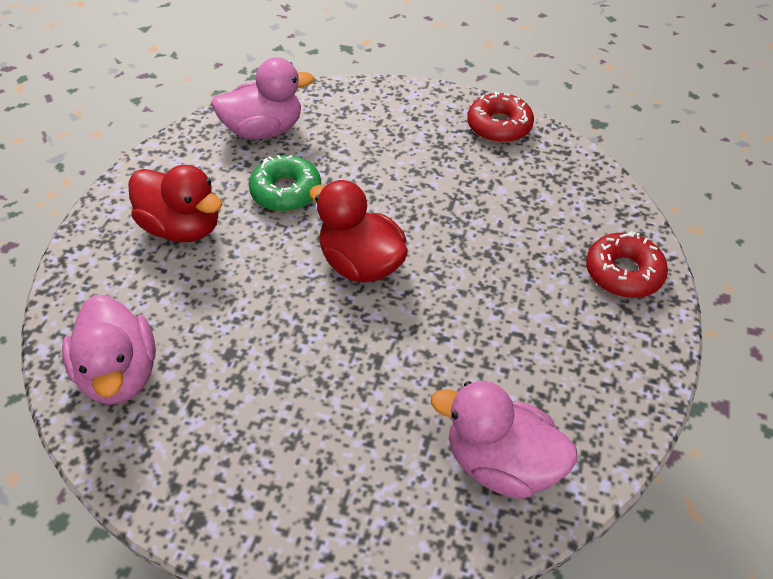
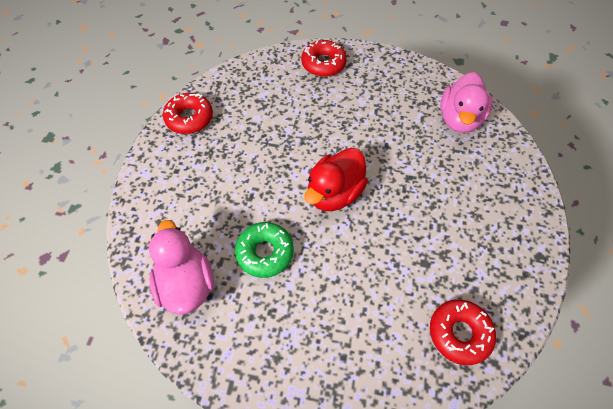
camera: 95 degrees left, 10 degrees up
(120, 373) = (459, 333): pink duck -> red donut
(183, 228) = (312, 326): red duck -> none

